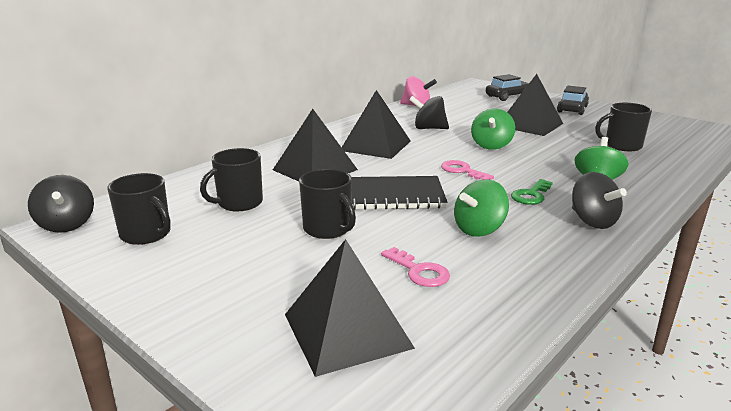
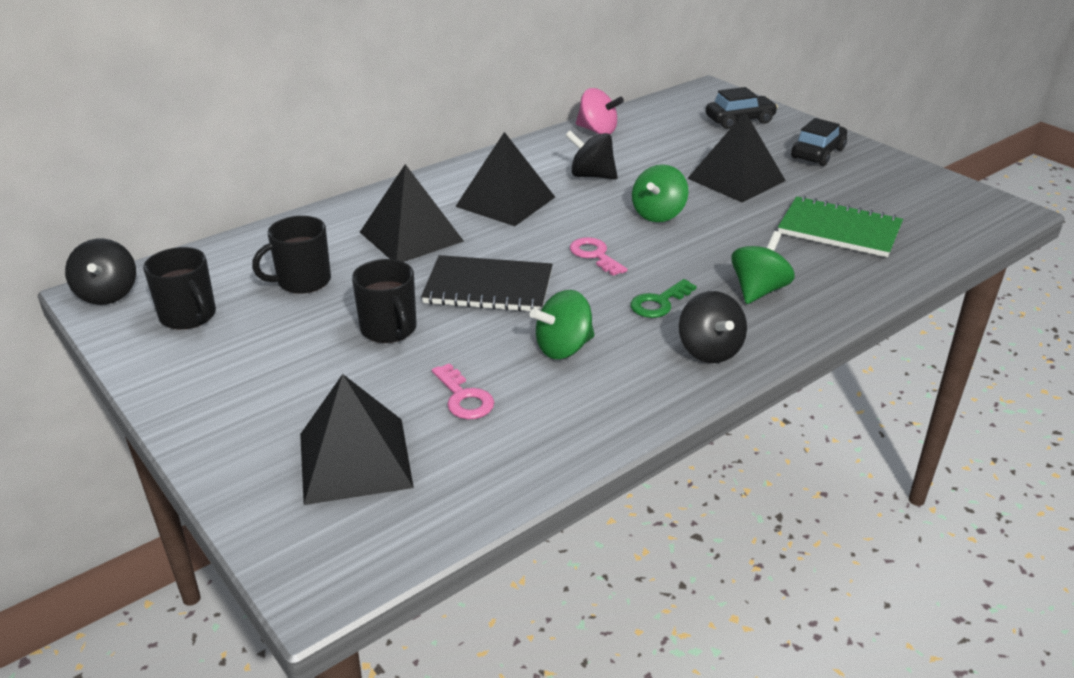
camera: 10 degrees right, 10 degrees up
(622, 146) = (839, 230): black mug -> green notebook

